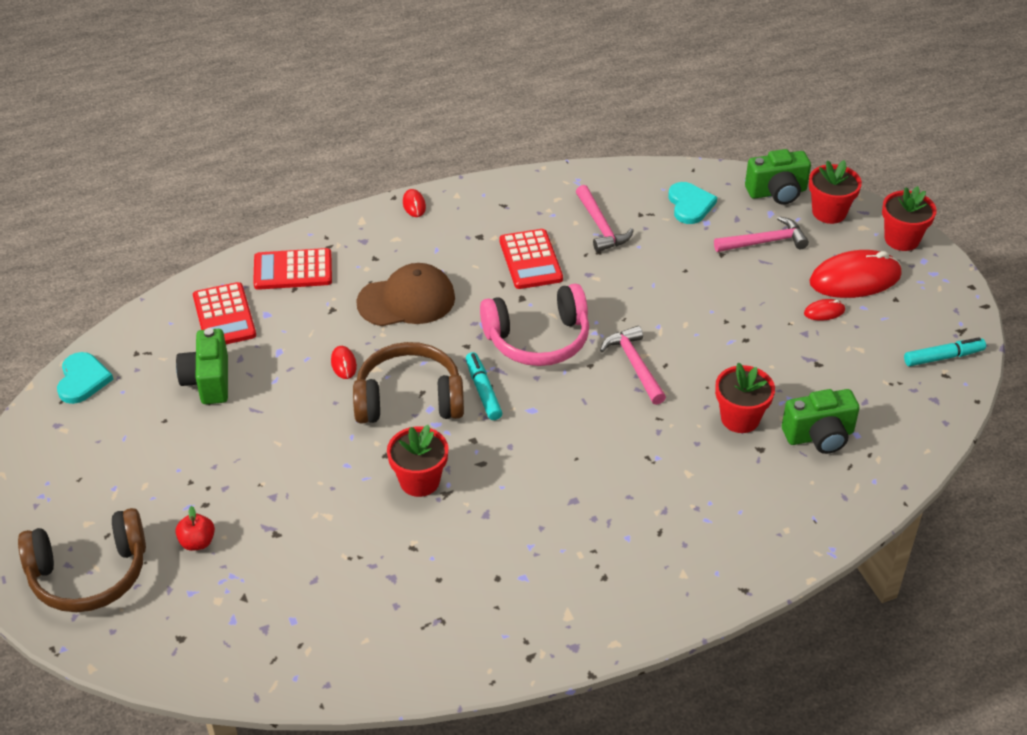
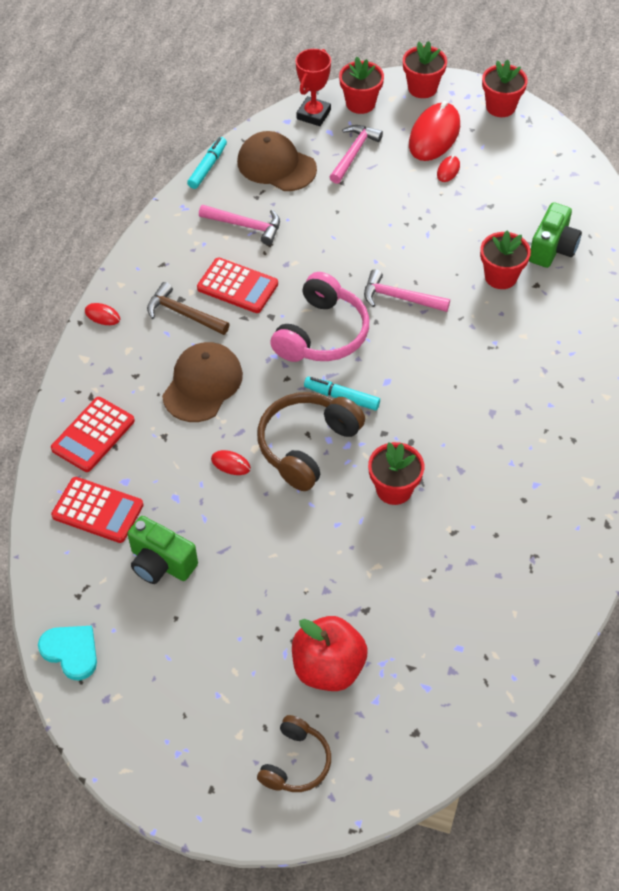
camera: 50 degrees left, 10 degrees up
(89, 574) = (295, 762): brown headphones -> brown headphones, size x0.61
(197, 542) = (328, 667): red apple -> red apple, size x2.05
(466, 247) = (183, 314): none -> brown hammer
(690, 205) = (276, 165): turquoise heart -> brown cap
(777, 192) = (313, 114): green camera -> red trophy
(943, 357) = (543, 144): turquoise marker -> turquoise marker (208, 167)
(950, 302) = (500, 107): none -> red flower pot

